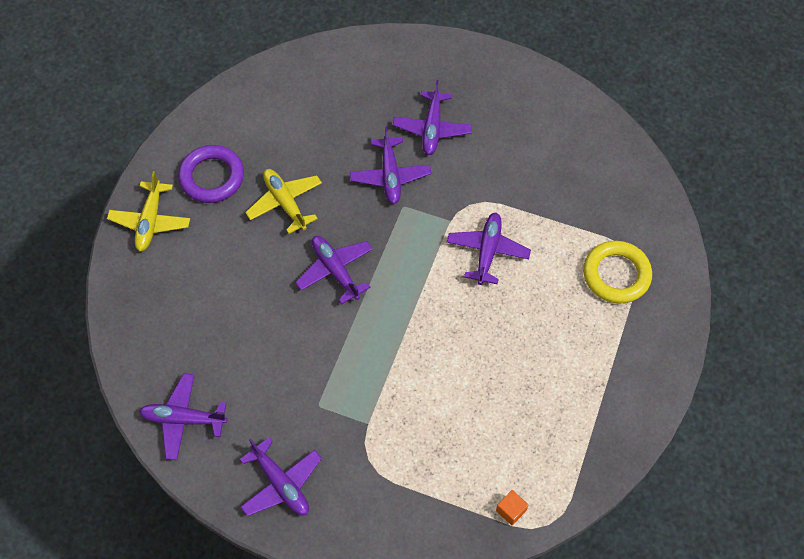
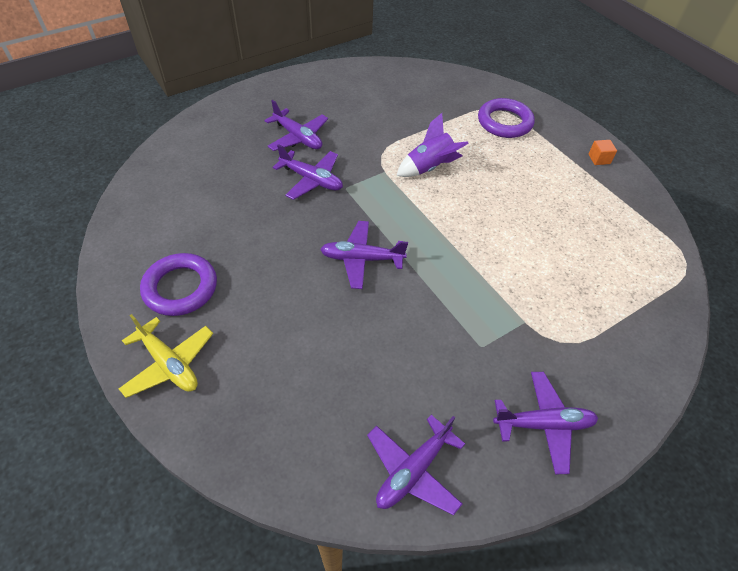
camera: 55 degrees left, 10 degrees down
(285, 203) = (264, 253): yellow plane -> none
(487, 251) = (429, 167): purple plane -> purple rocket
(511, 510) = (663, 277): orange cube -> orange cube (599, 159)
(616, 275) = (504, 122): yellow ring -> purple ring

